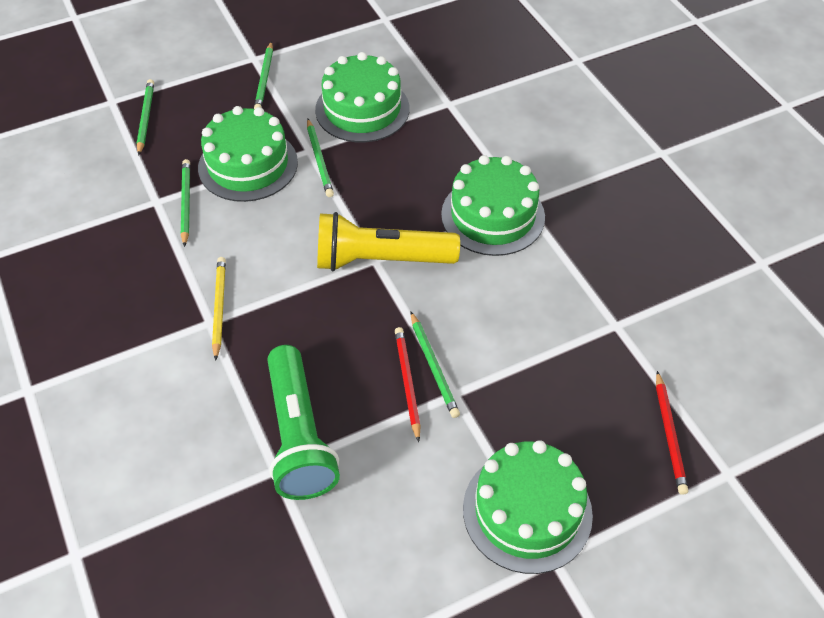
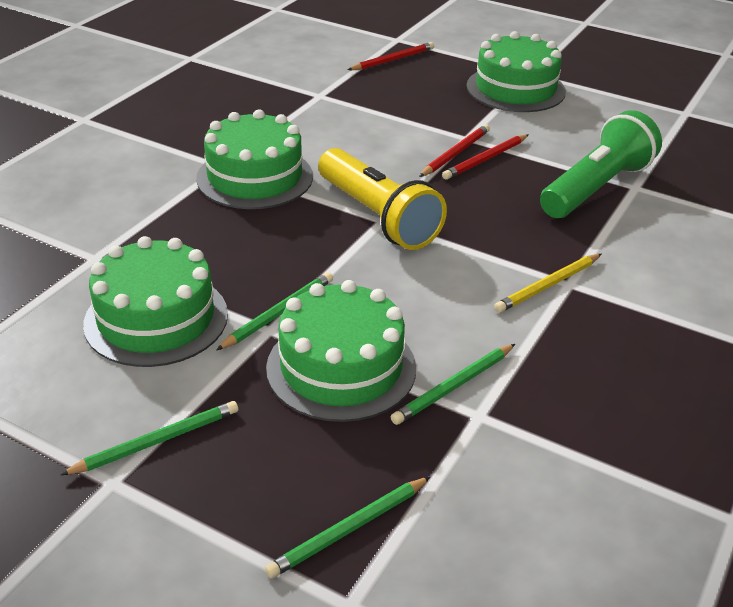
camera: 125 degrees left, 15 degrees down
(434, 366) = (455, 153): green pencil -> red pencil

